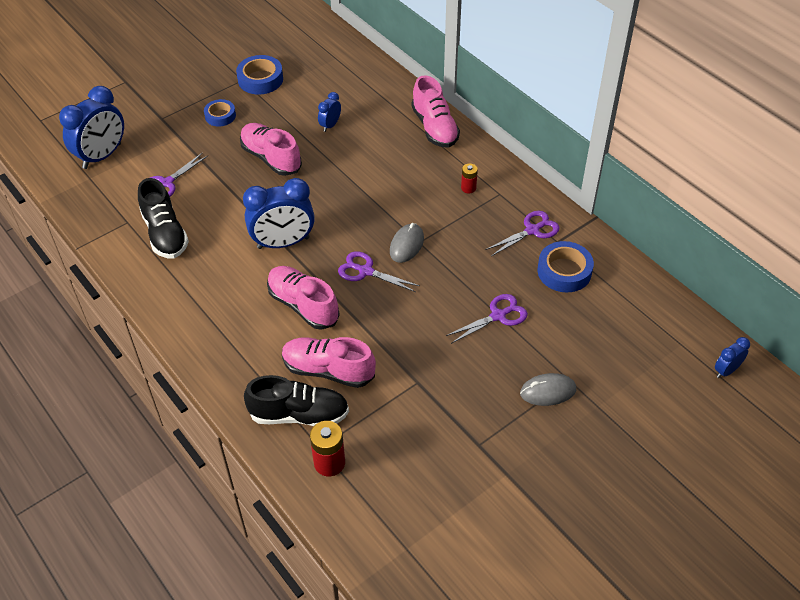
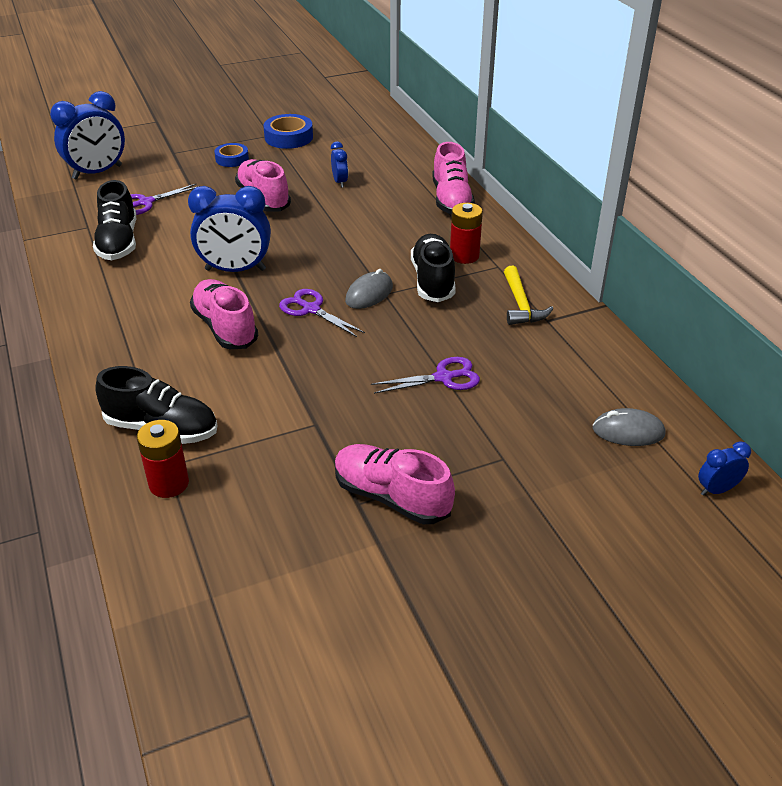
camera: 15 degrees right, 10 degrees down
(328, 370) = (219, 392): pink shoe -> pink shoe (391, 497)
(330, 125) = (340, 182): blue clock -> blue clock turned 120 degrees clockwise
(453, 220) = (433, 281): none -> black shoe
(468, 188) = (464, 256): red battery -> red battery, size x1.66
(532, 230) = (521, 305): purple scissors -> yellow hammer
(548, 391) = (470, 465): grey mouse -> grey mouse (628, 431)
(564, 271) = (543, 349): blue tape -> none

